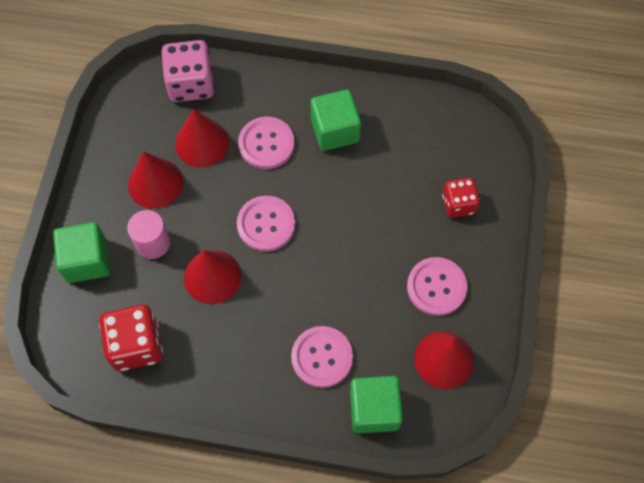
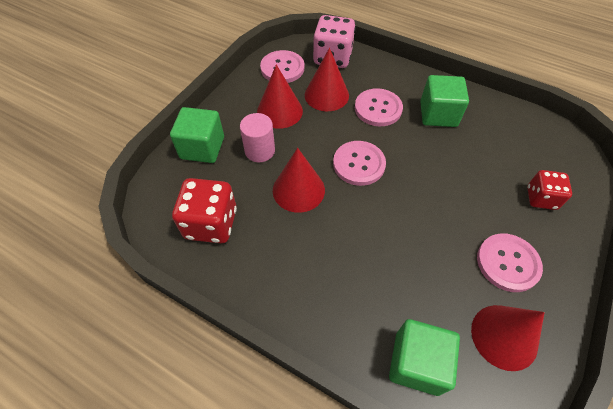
camera: 20 degrees right, 10 degrees down
(322, 357) = (376, 291): pink button -> pink button (282, 68)

